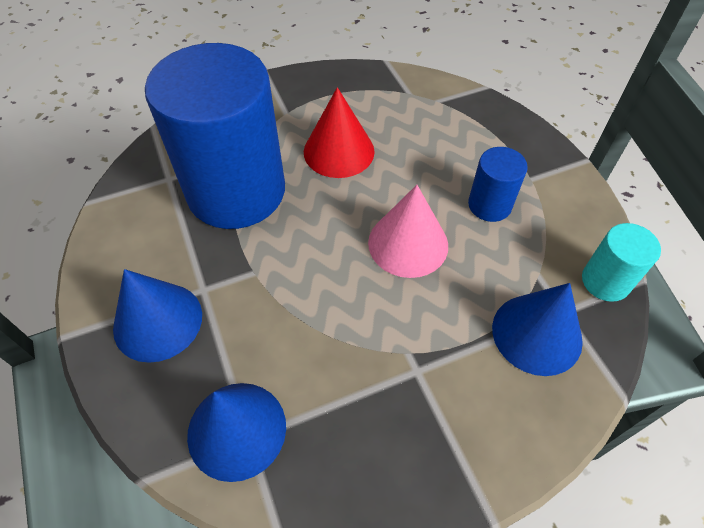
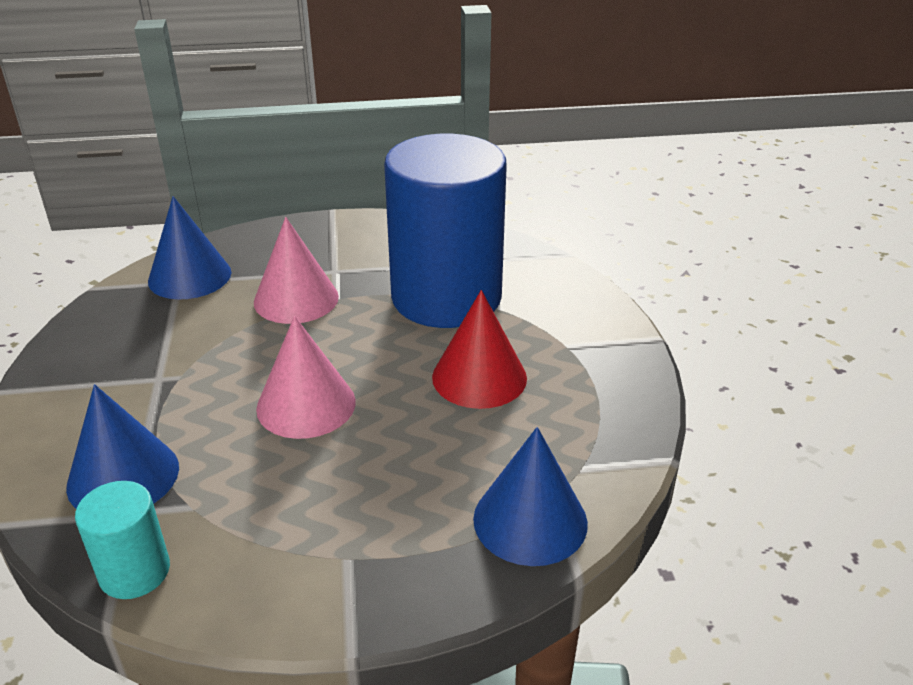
camera: 105 degrees right, 20 degrees down
(158, 321) = (315, 247): blue cone -> blue cone (530, 520)
(262, 304) = (296, 299): none -> pink cone
(489, 205) = (322, 493): blue cylinder -> none

